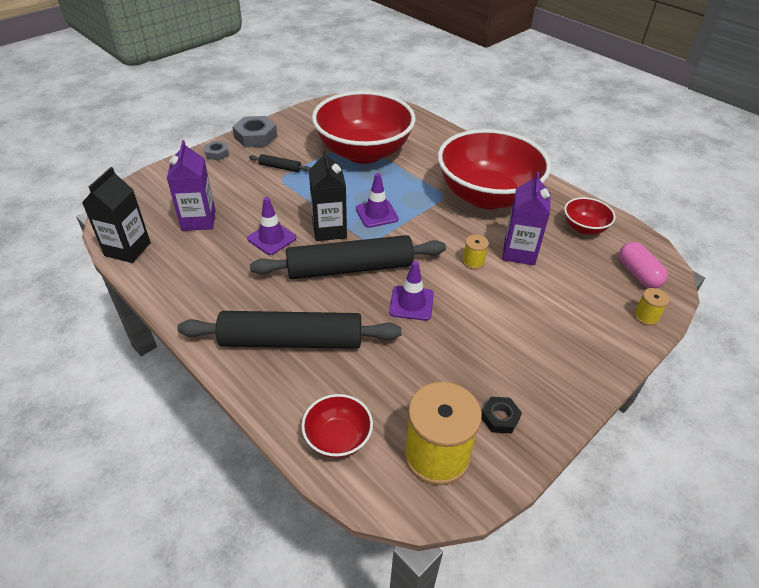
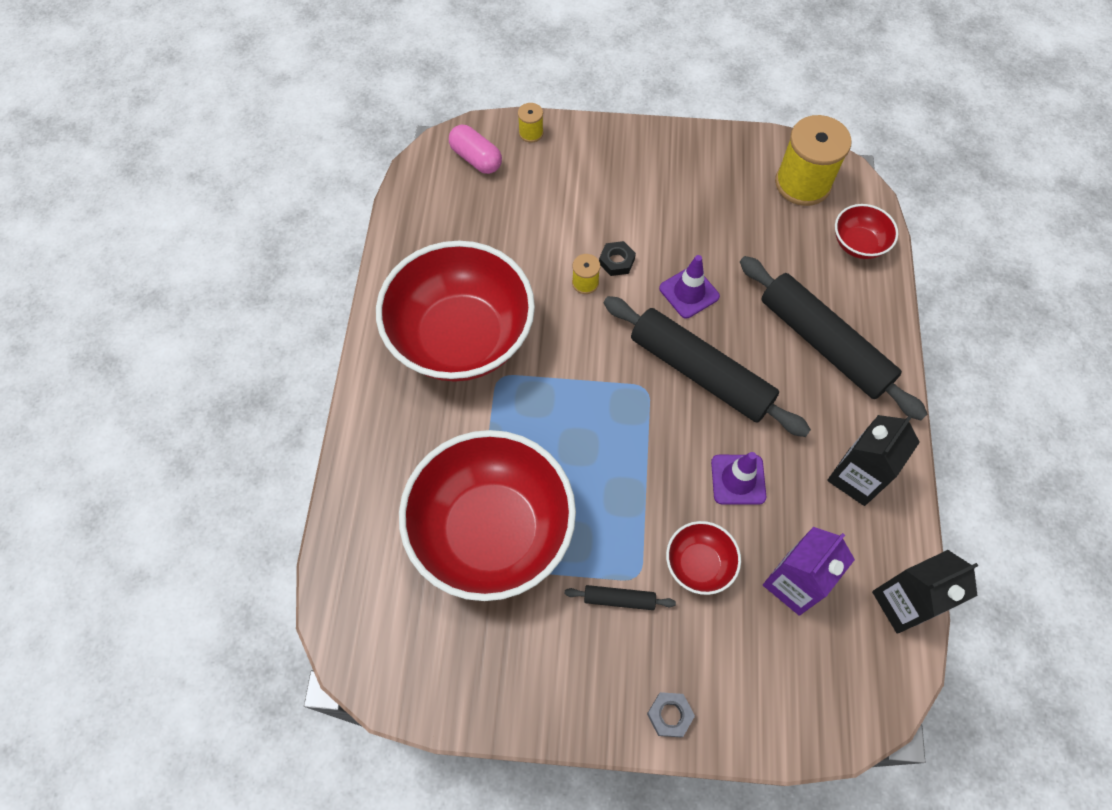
camera: 130 degrees left, 20 degrees up
(255, 136) = (585, 708): grey nut -> none
(280, 167) = (619, 599): black rolling pin -> black rolling pin turned 60 degrees counterclockwise
(329, 230) = (669, 438): black carton -> black carton (856, 477)
(376, 214) = (598, 416): purple traffic cone -> none
(500, 417) = (734, 168): black nut -> black nut (616, 261)
(519, 252) = (533, 256): purple carton -> none
(584, 228) = (439, 227): red bowl -> red bowl (699, 564)
(638, 274) = (476, 159): pink capsule -> pink capsule turned 75 degrees counterclockwise

